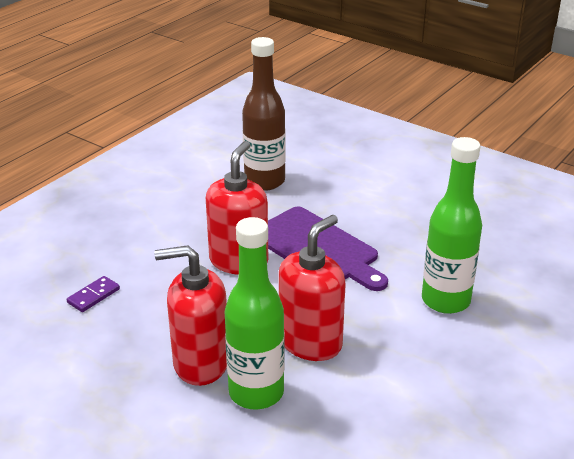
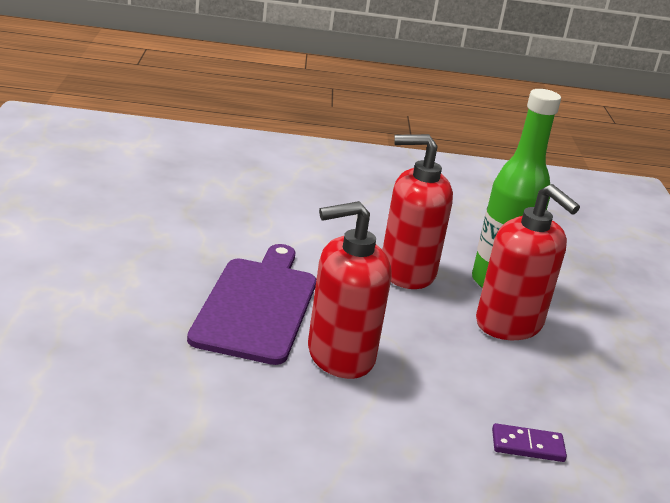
camera: 130 degrees left, 5 degrees down
(264, 181) = (134, 398): brown bottle -> none
(445, 300) = (267, 216): green bottle -> none

